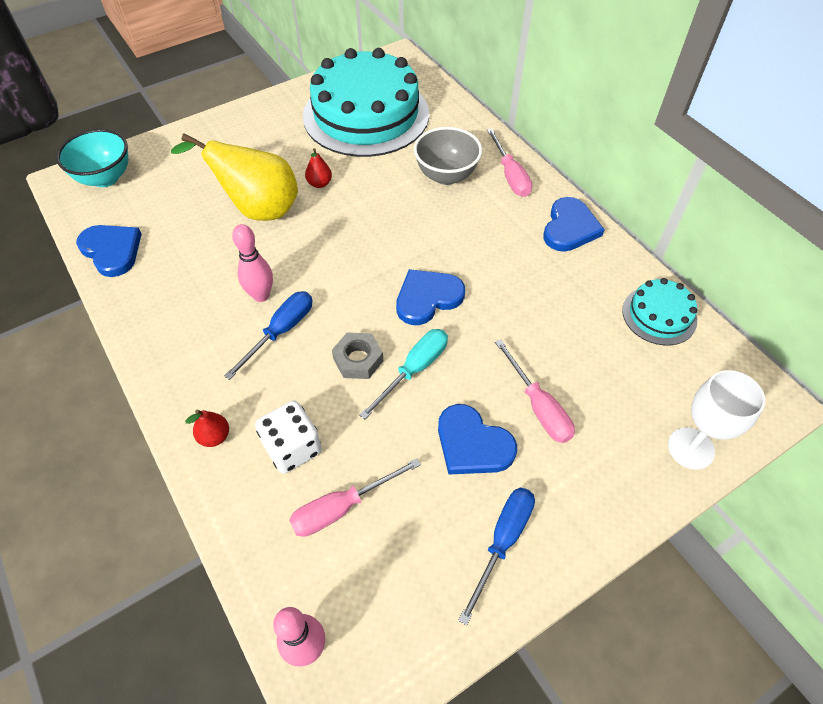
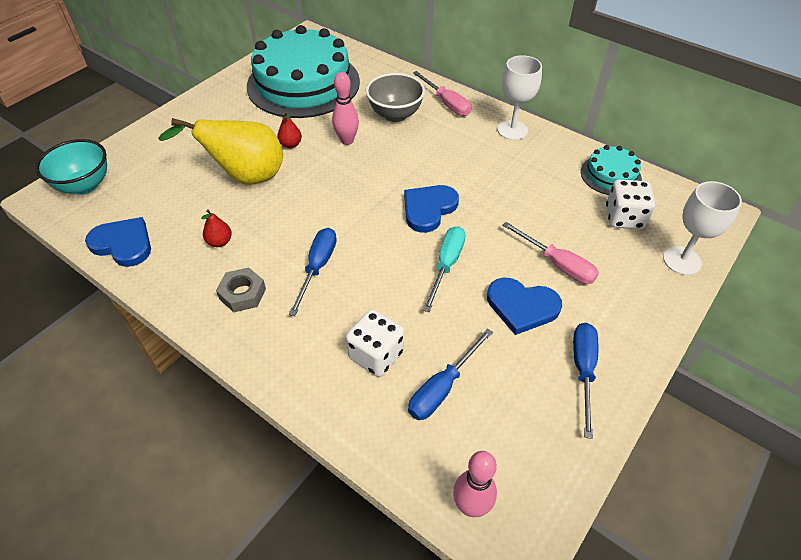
camera: 20 degrees left, 5 degrees down
(215, 436) = (302, 367): red pear -> red pear (220, 242)
(261, 295) = (285, 244): pink bowling pin -> pink bowling pin (347, 140)
(342, 507) = (442, 387): pink screwdriver -> blue screwdriver
(358, 359) = (396, 271): grey nut -> grey nut (242, 294)
(569, 228) = (512, 130): blue heart -> white goblet
(647, 373) = (624, 218): none -> white dice

